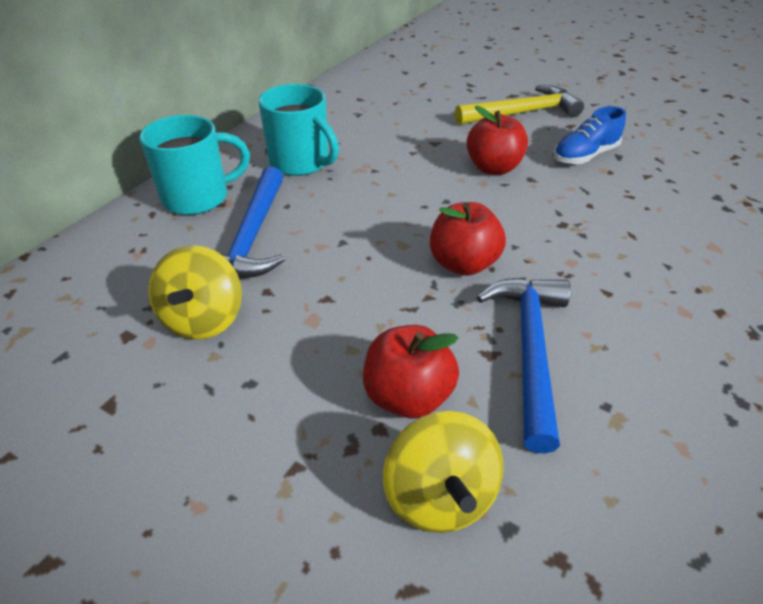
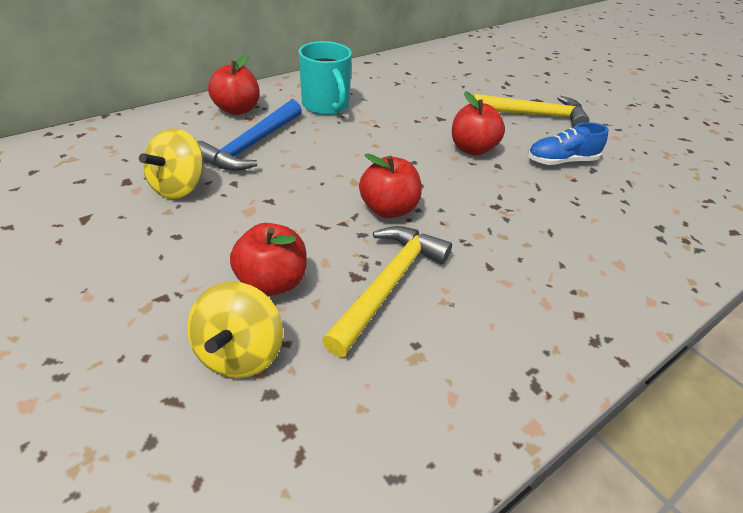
camera: 20 degrees right, 0 degrees up
(198, 197) = (237, 109): turquoise mug -> red apple
(529, 350) = (389, 284): blue hammer -> yellow hammer

